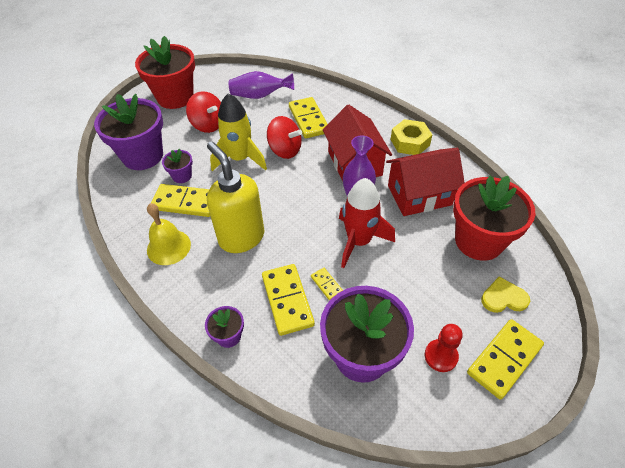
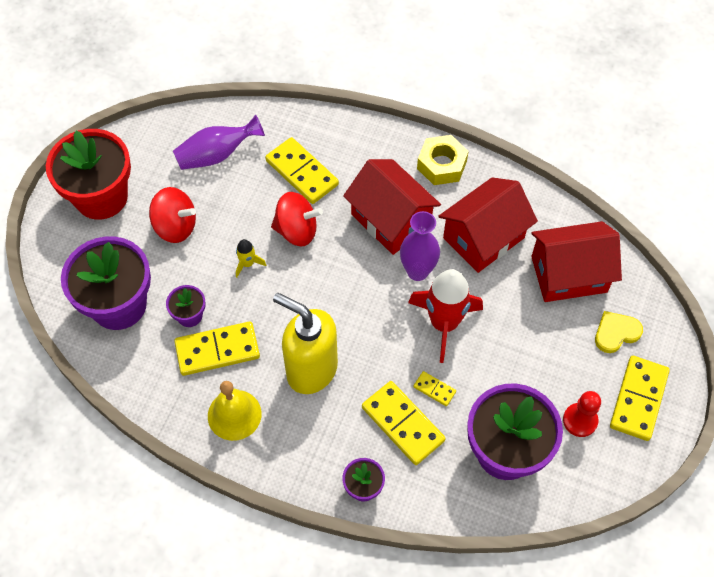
camera: 25 degrees left, 10 degrees up
(240, 159) = (248, 263): yellow rocket -> yellow rocket, size x0.45
(478, 241) = (568, 274): red flower pot -> red house

